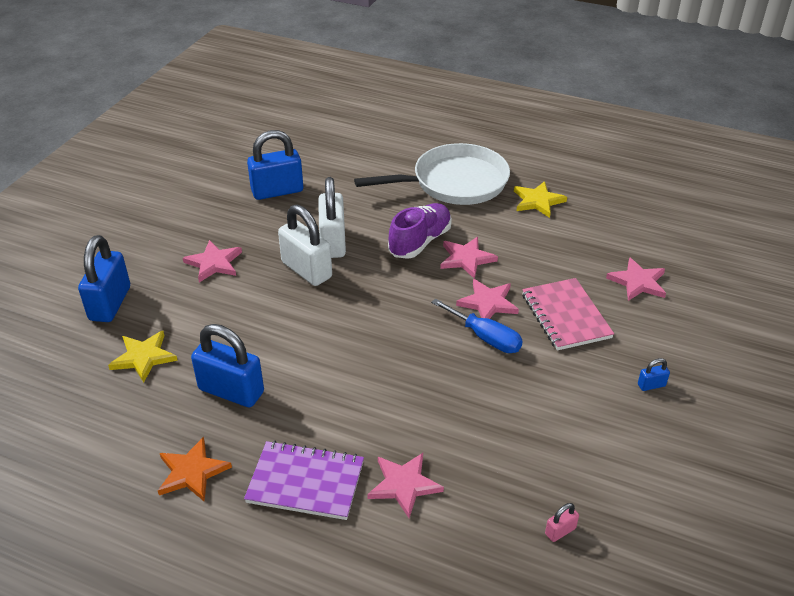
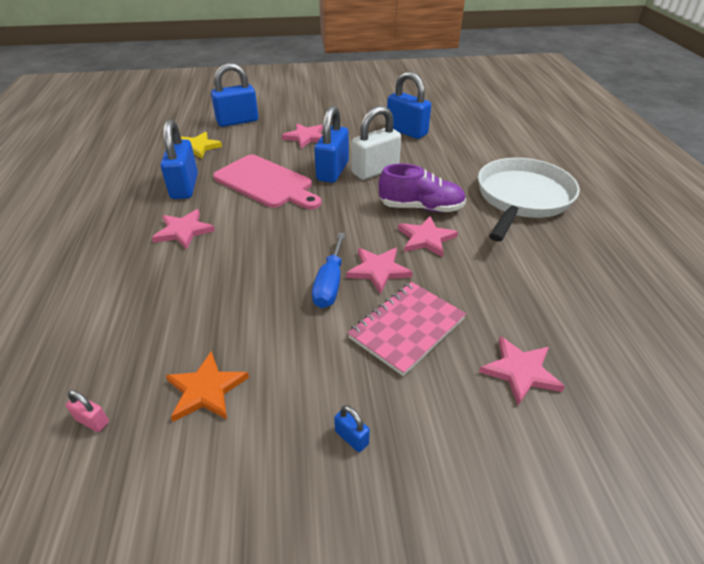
camera: 60 degrees right, 0 degrees up
(192, 472) = (101, 199): orange star -> orange star (206, 390)
(284, 324) = (266, 183): none -> pink cutting board
(305, 482) = (107, 247): purple notebook -> none
(306, 270) = (332, 171): white padlock -> blue padlock
(404, 485) = (121, 296): pink star -> pink star (183, 231)
(454, 183) = (522, 198): white pan -> white pan turned 105 degrees counterclockwise
(538, 201) = (563, 253): yellow star -> none

